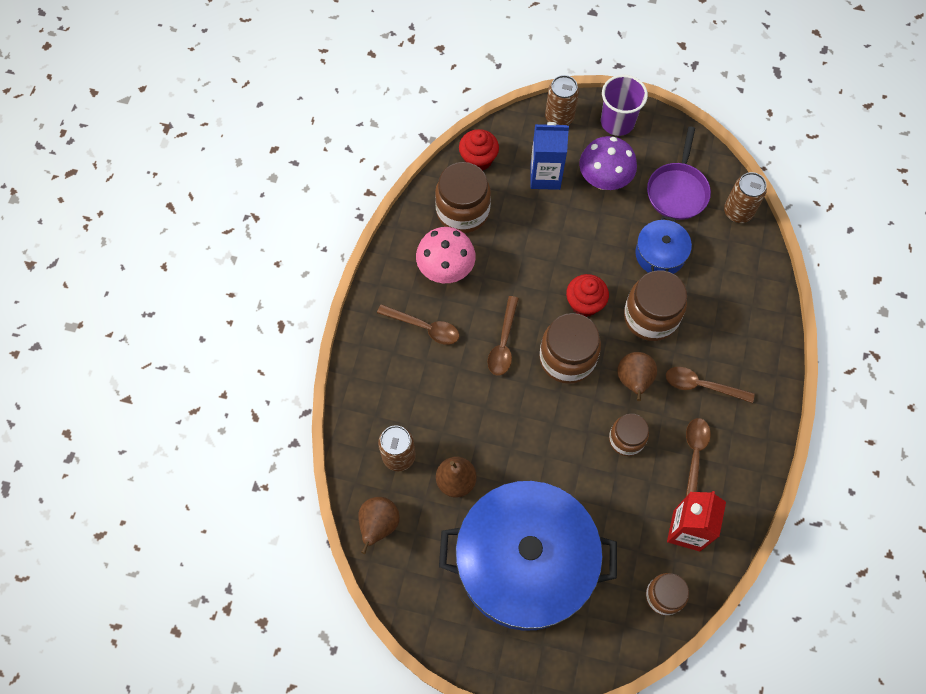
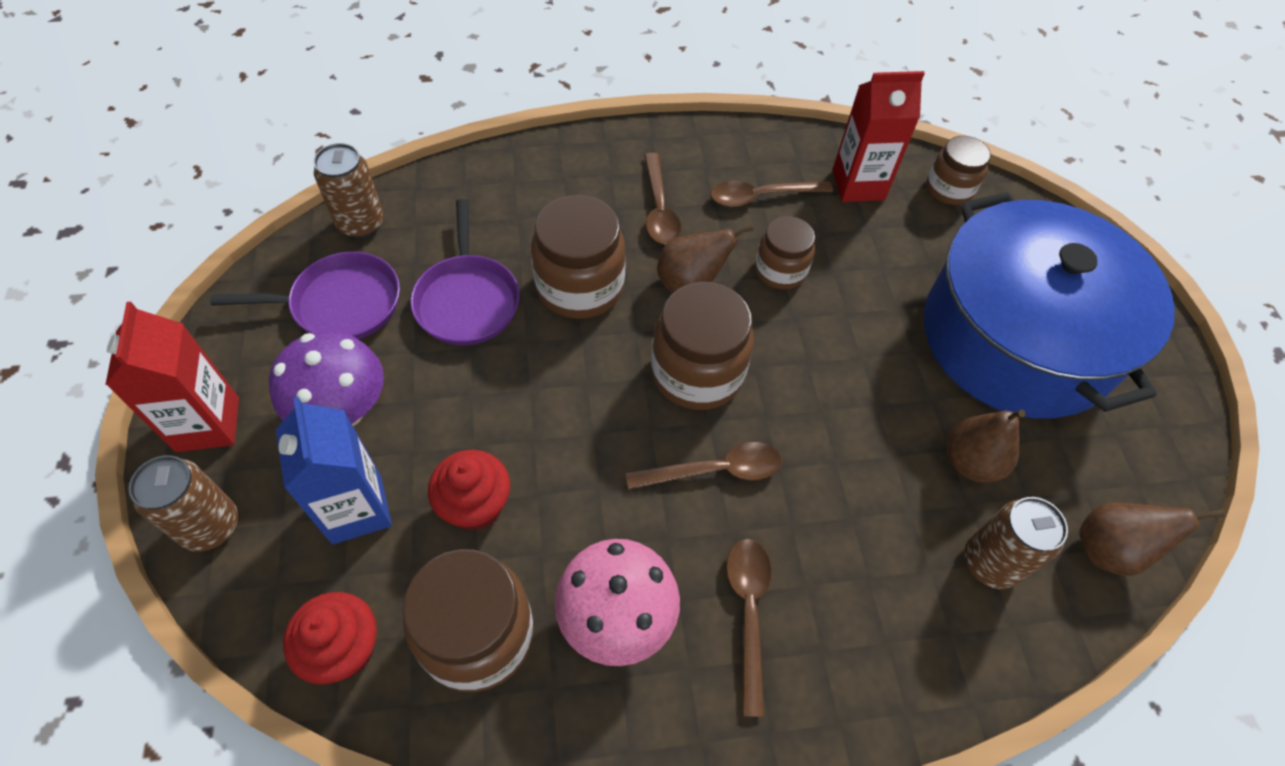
camera: 115 degrees left, 10 degrees down
(584, 304) = (594, 375): red cupcake -> red cupcake (475, 506)
(617, 122) = (208, 424): purple cup -> red carton
(660, 254) = (467, 300): blue pot -> purple pan

